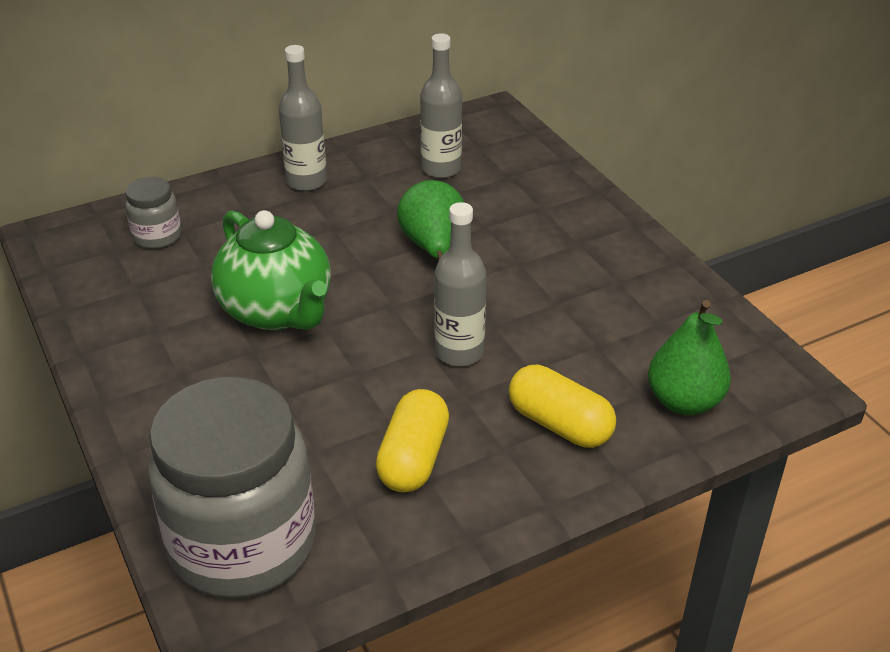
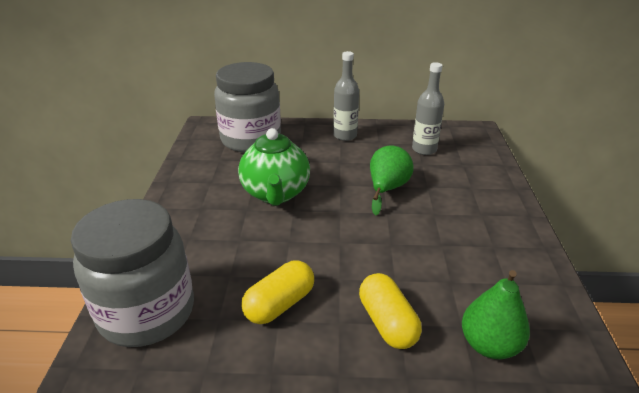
camera: 30 degrees right, 5 degrees down
(157, 236) = (251, 139): grey jar -> grey jar, size x2.23
(459, 352) = (357, 252): grey bottle -> none

